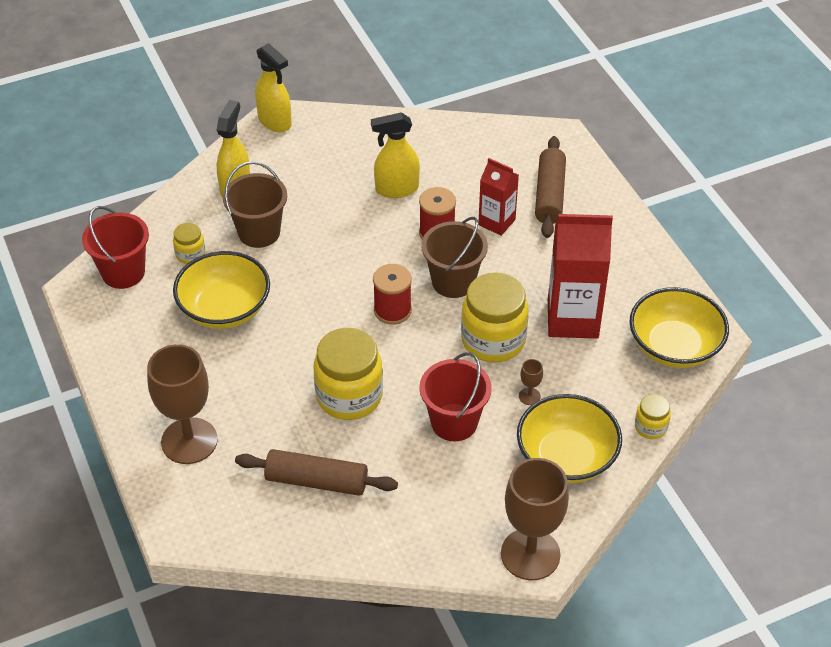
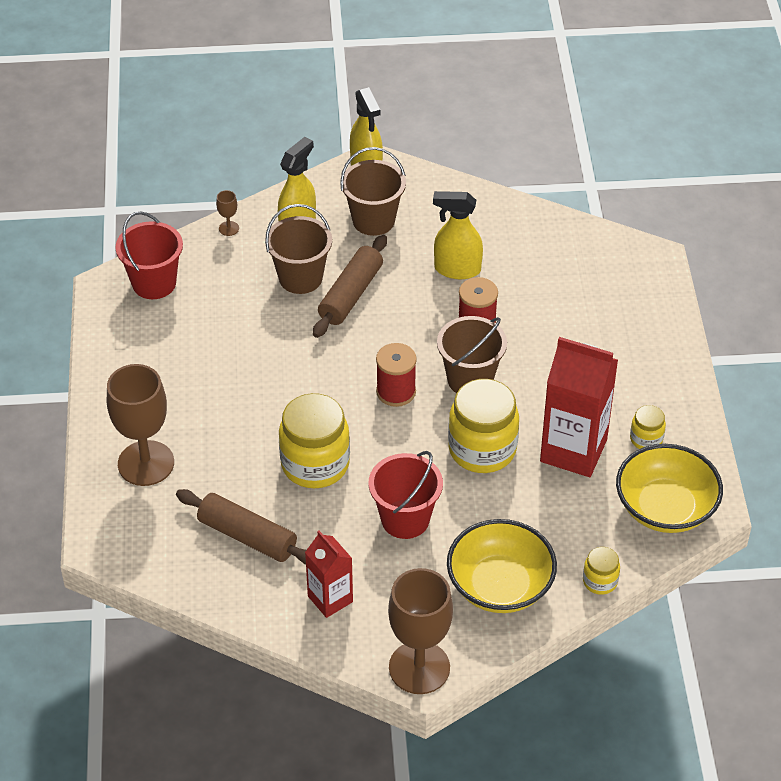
camera: 20 degrees right, 0 degrees up
(190, 254) = (225, 282): yellow jar -> yellow jar (646, 439)
(224, 309) = (234, 345): yellow bowl -> none
(302, 165) = (373, 220): none -> brown bucket
(496, 222) = (543, 330): red carton -> red carton (330, 599)
(529, 396) = (492, 515): brown goblet -> brown goblet (229, 228)
(549, 195) = (612, 317): brown rolling pin -> brown rolling pin (351, 295)

